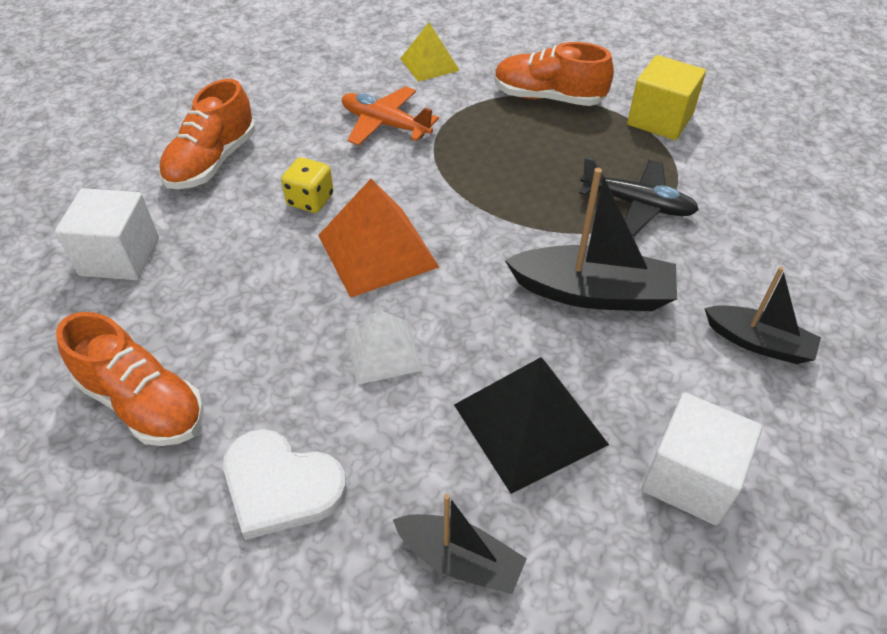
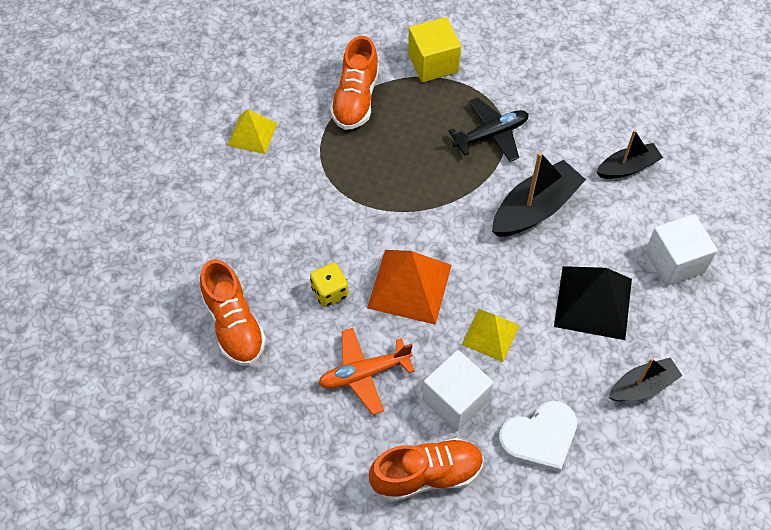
camera: 50 degrees left, 10 degrees up
(120, 256) = (284, 428): white cube -> white cube (455, 400)
(383, 352) = (490, 335): white pyramid -> yellow pyramid
(385, 124) = (293, 203): orange plane -> orange plane (364, 373)
(548, 97) = (356, 99): orange shoe -> orange shoe turned 45 degrees counterclockwise

